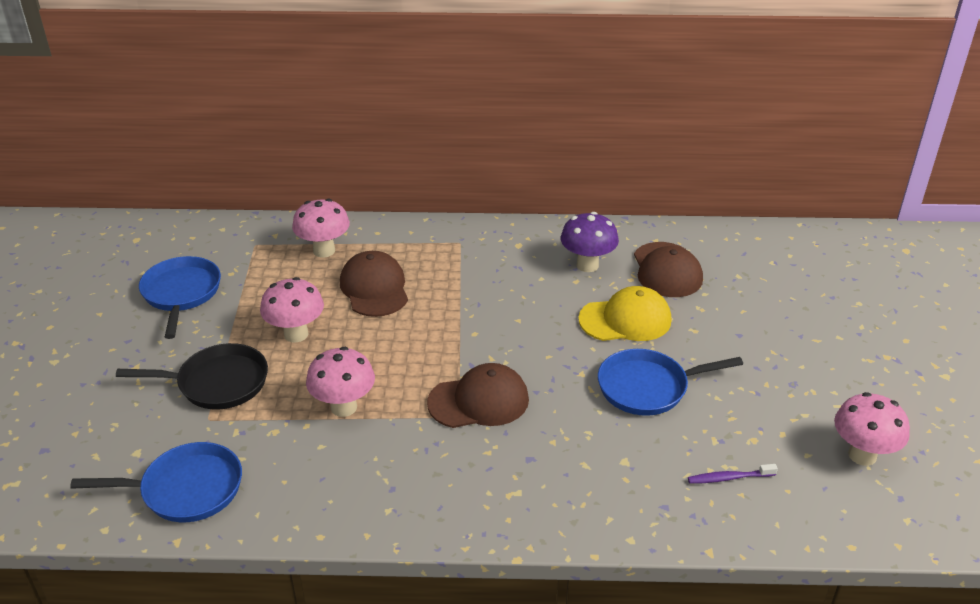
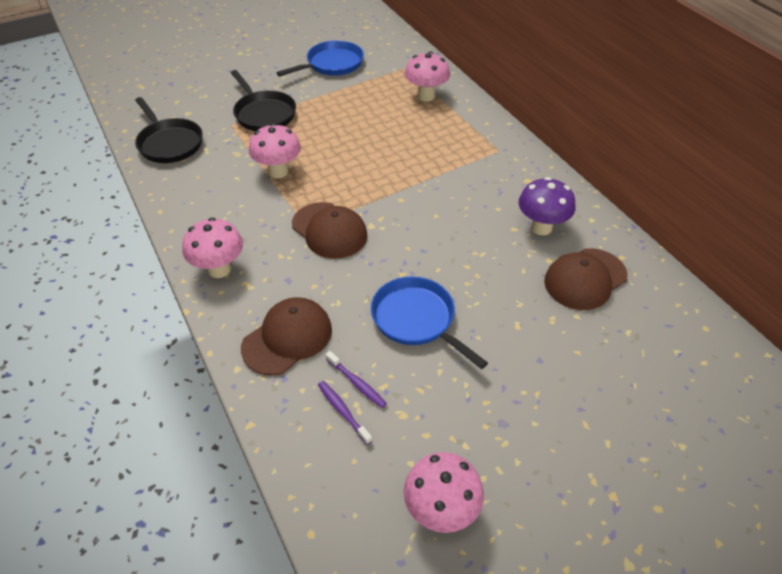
camera: 60 degrees right, 10 degrees up
(186, 489) = (169, 143): blue pan -> black pan
(296, 334) = (332, 122): pink mushroom -> pink mushroom (219, 269)
(374, 288) = (407, 134): brown cap -> brown cap (287, 338)
(625, 320) = (491, 276): yellow cap -> none
(701, 456) = (357, 383): none -> purple toothbrush

